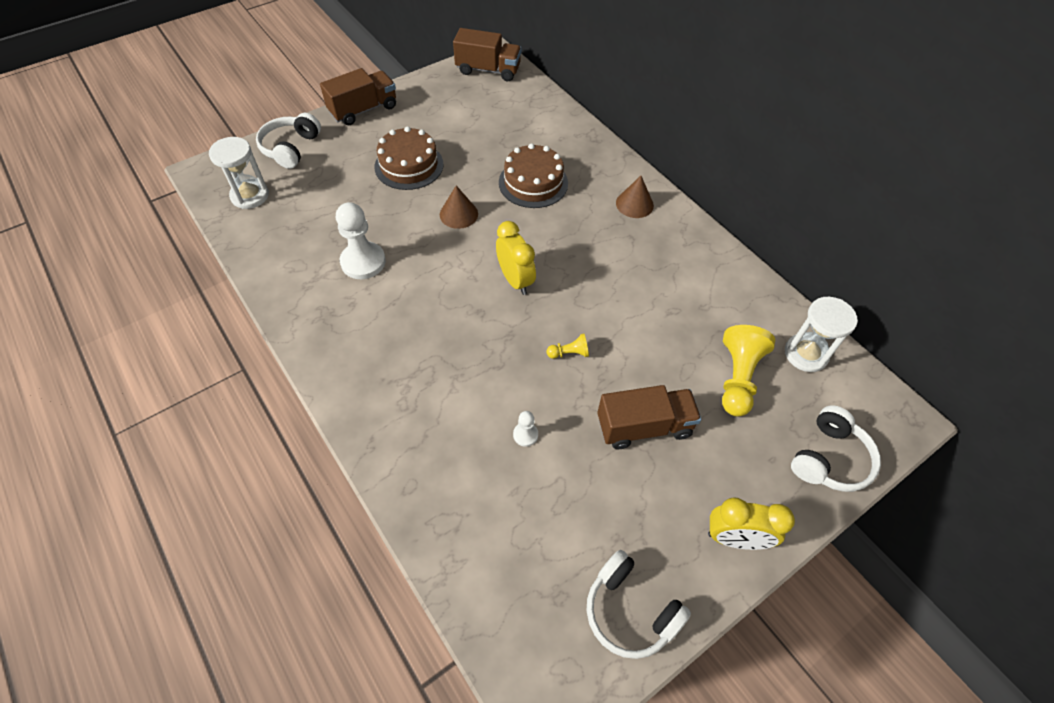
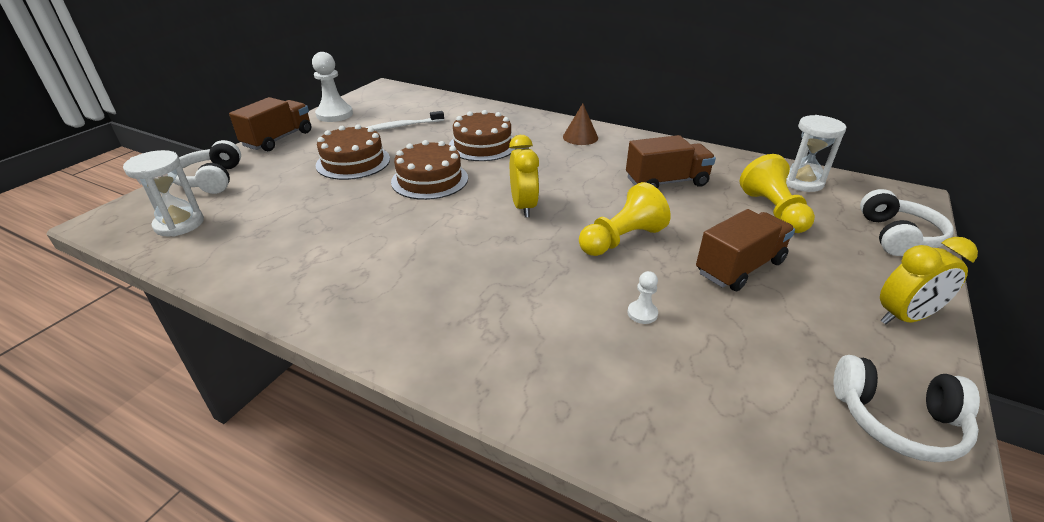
camera: 25 degrees left, 20 degrees down
(363, 262) = (353, 237): white pawn -> white pawn (334, 114)
(458, 214) = (429, 180): brown cone -> brown cake
(479, 127) = (404, 126): none -> white toothbrush
(488, 70) = (384, 95): brown truck -> brown truck (666, 182)
(515, 280) = (523, 207): yellow clock -> yellow clock turned 45 degrees clockwise
(569, 353) = (621, 239): yellow pawn -> yellow pawn, size x2.07

